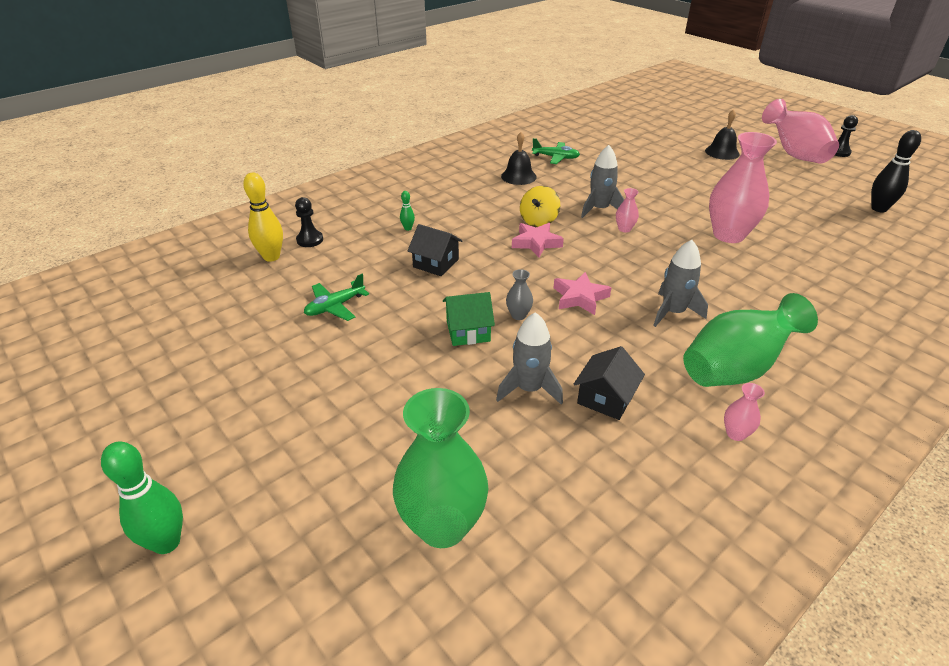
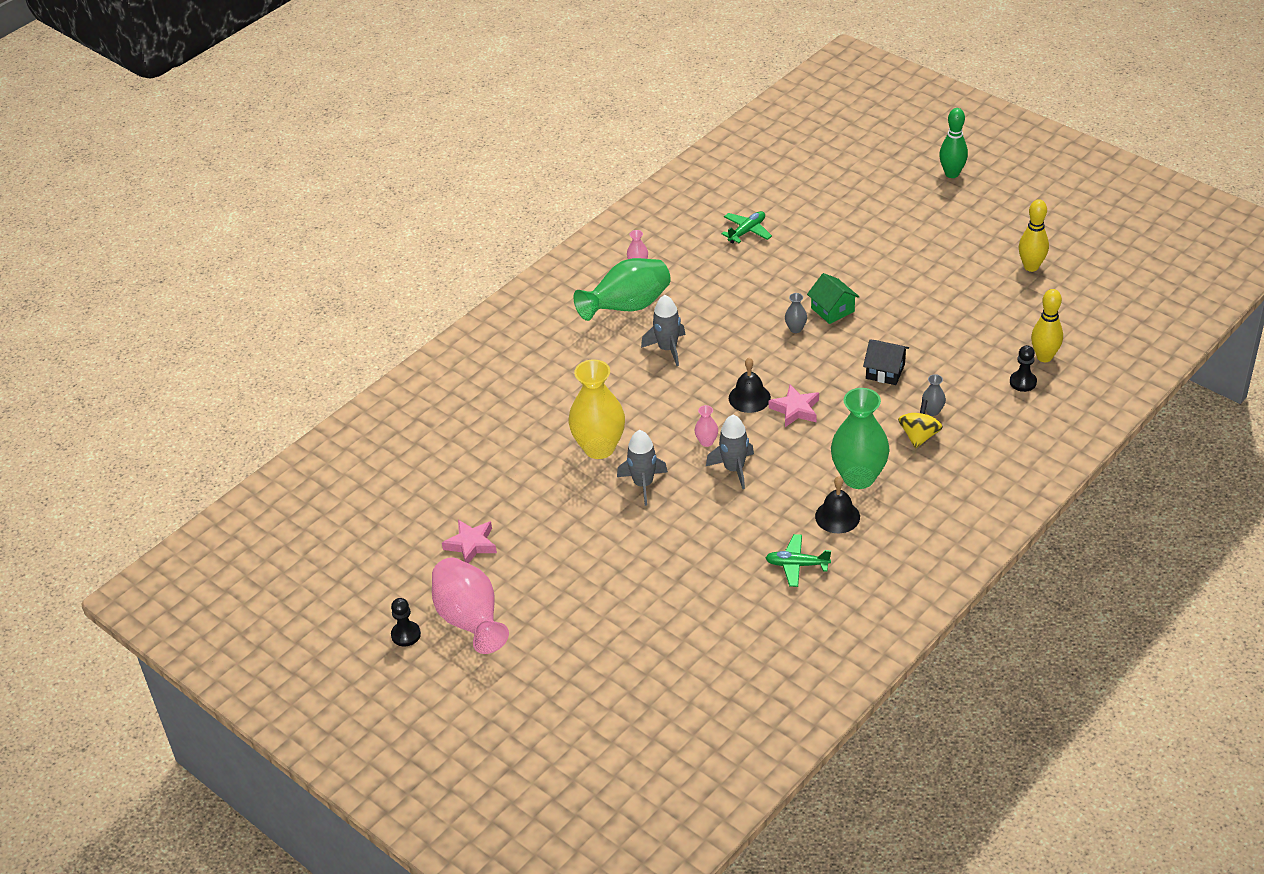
camera: 175 degrees right, 5 degrees up
(196, 351) = (1031, 267): none -> yellow bowling pin
(335, 306) = (951, 316): green plane -> green plane (747, 231)
(408, 228) = (932, 411): green bowling pin -> grey vase
(442, 526) = (809, 199): green vase -> green vase (858, 477)
(468, 331) = (832, 310): green house -> green house turned 75 degrees clockwise
(529, 389) = (776, 274): grey rocket -> grey rocket (643, 484)
(538, 221) = (798, 441): yellow spinning top -> yellow spinning top (919, 436)
(580, 297) = (746, 352): pink star -> pink star (471, 545)
(605, 398) = (722, 275): black house -> none
(722, 152) = (569, 611): black bell -> black bell (749, 398)
(728, 235) = (599, 448): pink vase -> yellow vase
(879, 209) = (418, 514): black bowling pin -> none

